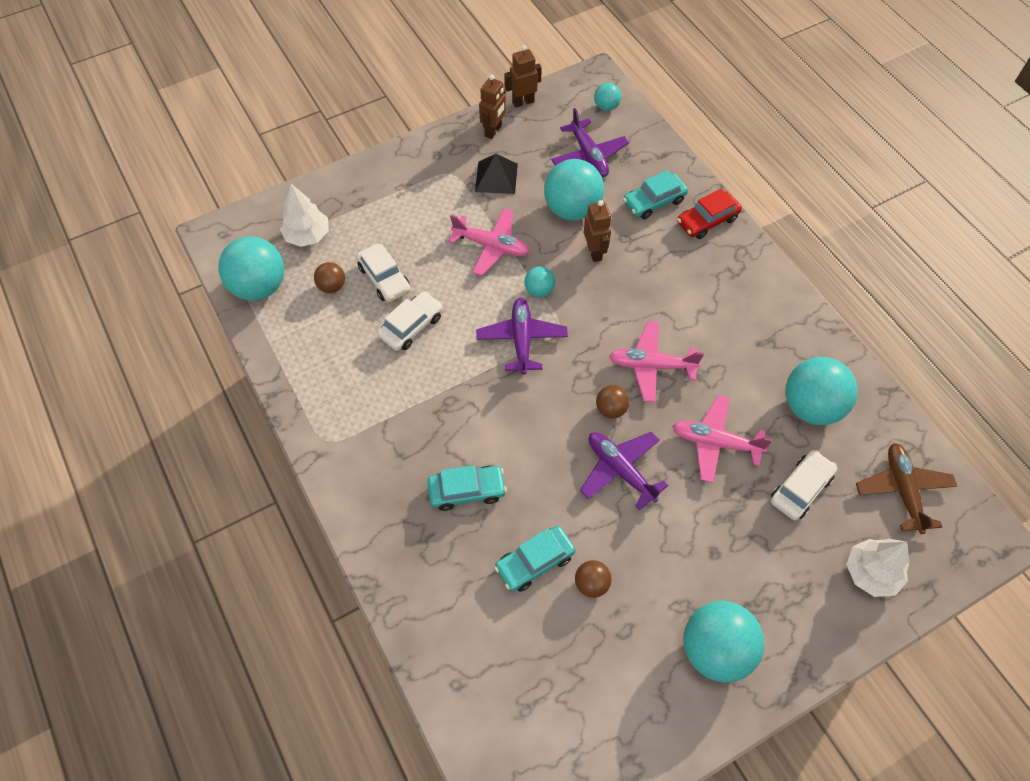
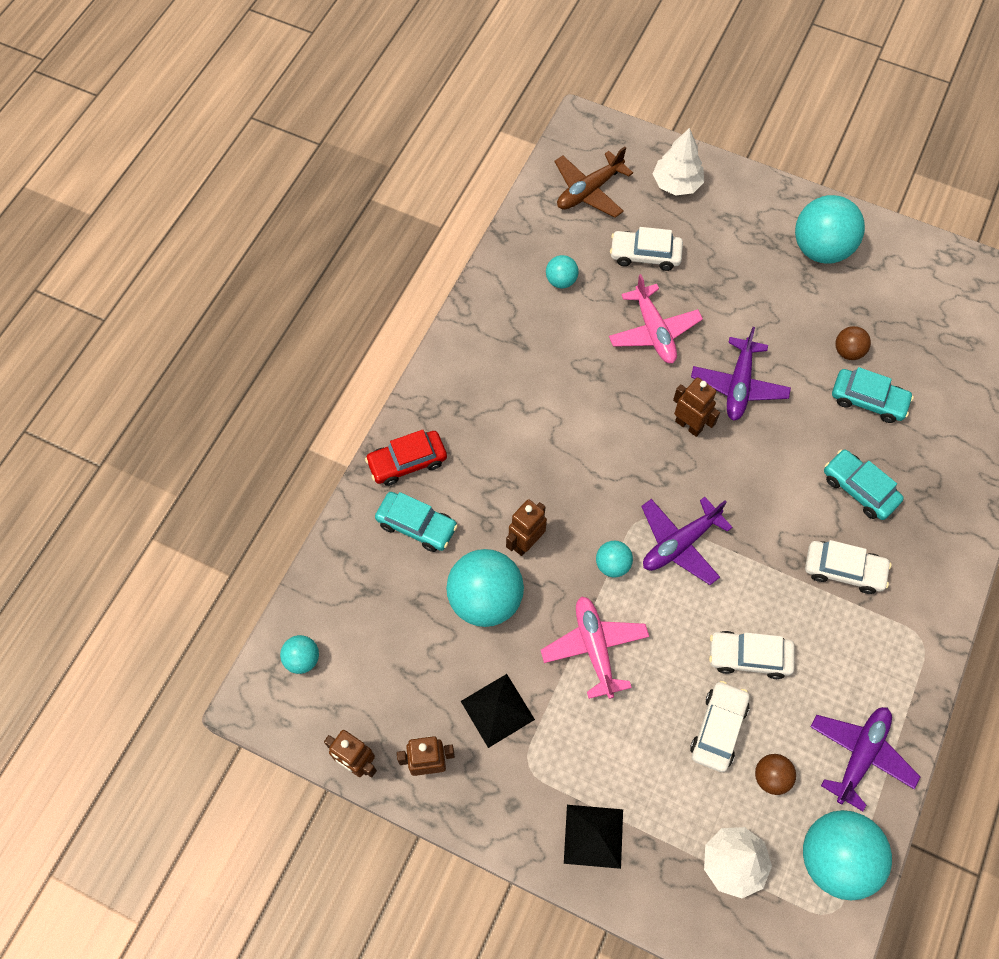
camera: 125 degrees left, 5 degrees up
(385, 181) = (593, 836): none -> black pyramid
(417, 429) = (843, 570): none -> white car
(589, 156) = (395, 630): purple plane -> purple plane (860, 755)
(611, 409) = (688, 425): brown ball -> brown robot
(651, 366) = (618, 418): pink plane -> none
(707, 221) = (407, 462): red car -> red car turned 135 degrees clockwise
(811, 406) = (561, 281): turquoise ball -> turquoise ball, size x0.49

